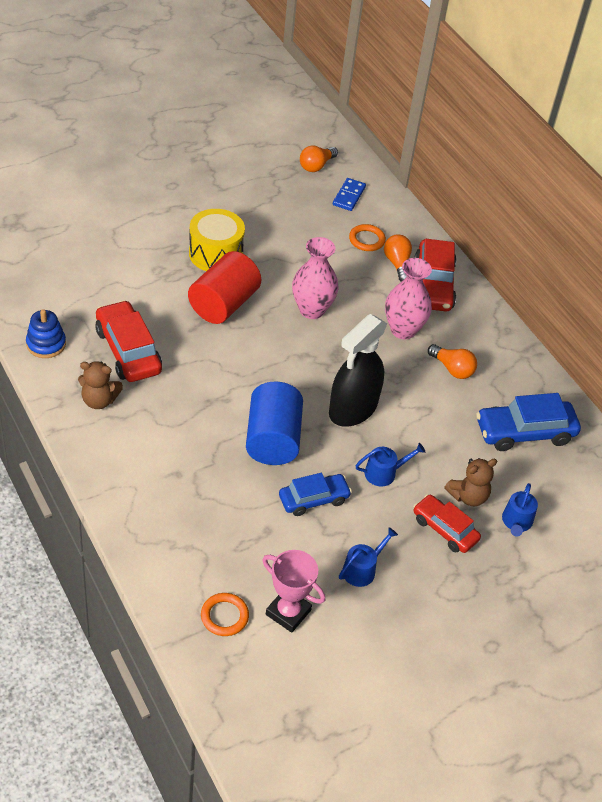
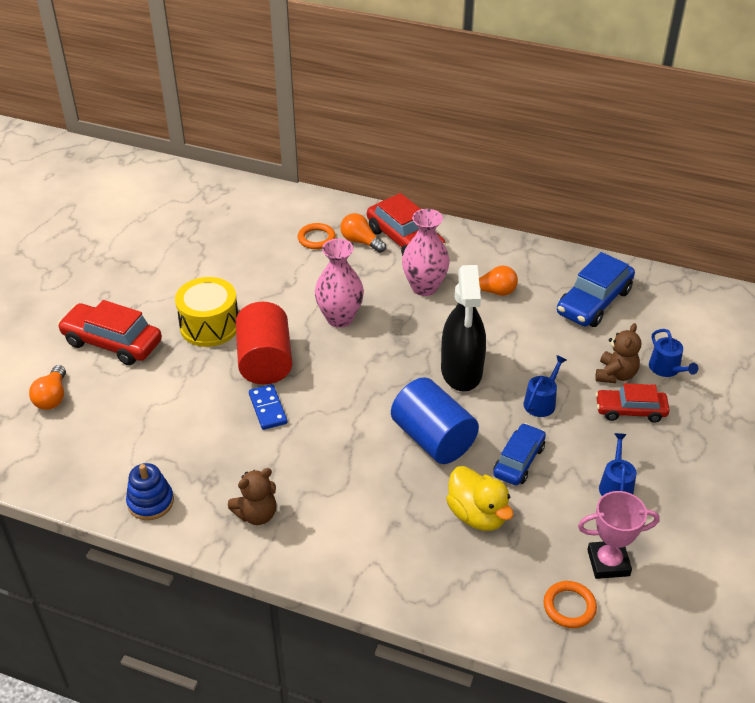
camera: 35 degrees left, 5 degrees down
(128, 351) = (231, 455): red car -> red car (112, 342)
(238, 511) = (477, 515): none -> yellow duck
(316, 166) = (209, 207): orange light bulb -> orange light bulb (52, 397)
(349, 196) = (263, 214): blue domino -> blue domino (268, 409)

